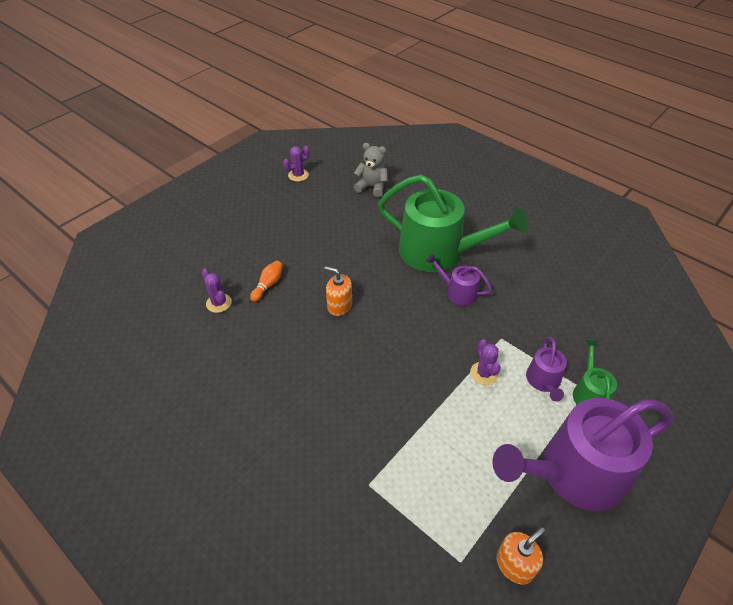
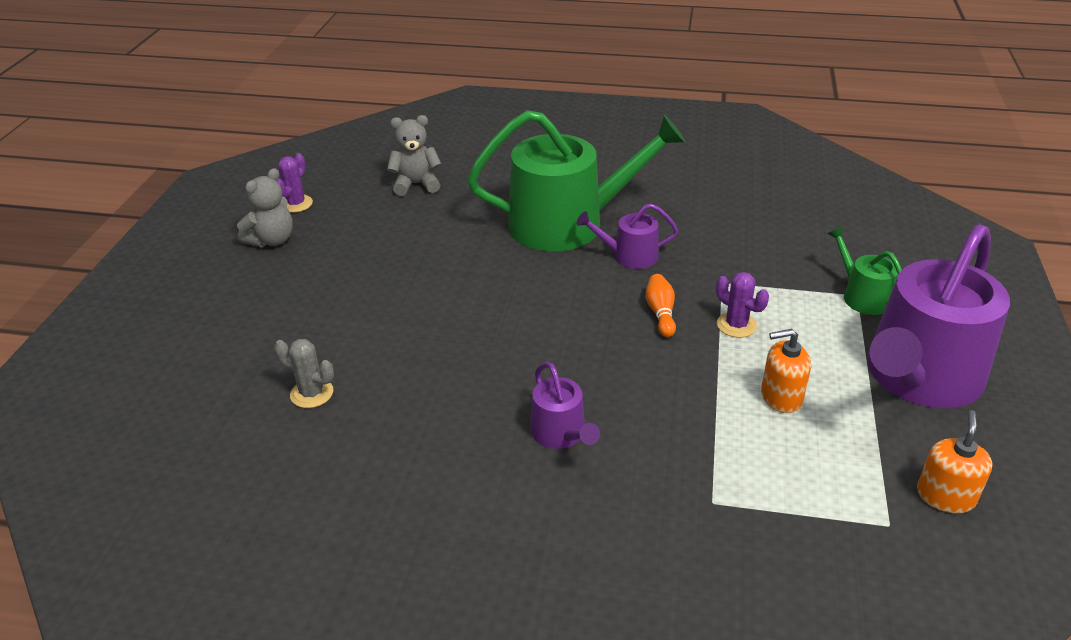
camera: 30 degrees left, 10 degrees down
(219, 303) = (312, 393): purple cactus -> grey cactus
(268, 285) = (368, 343): orange bowling pin -> orange bowling pin (660, 313)
(269, 195) = (272, 240): none -> grey teddy bear
(339, 305) = (493, 327): orange soap dispenser -> orange soap dispenser (781, 397)
(544, 381) = (807, 305): purple watering can -> purple watering can (561, 434)

